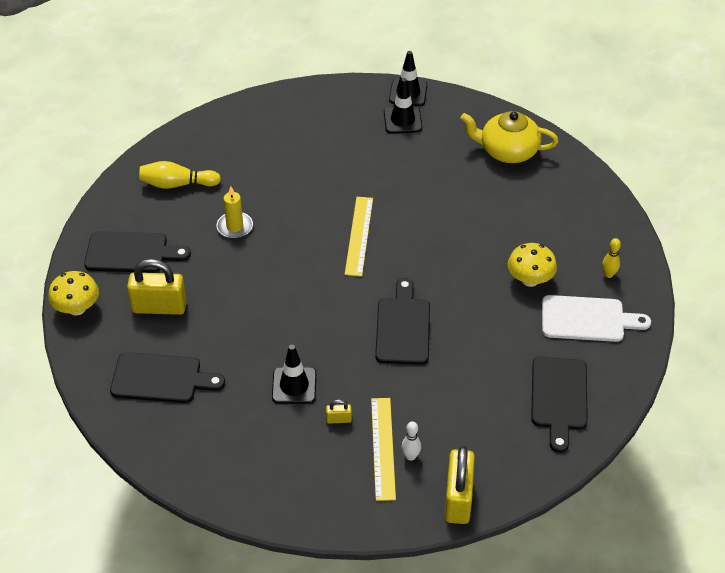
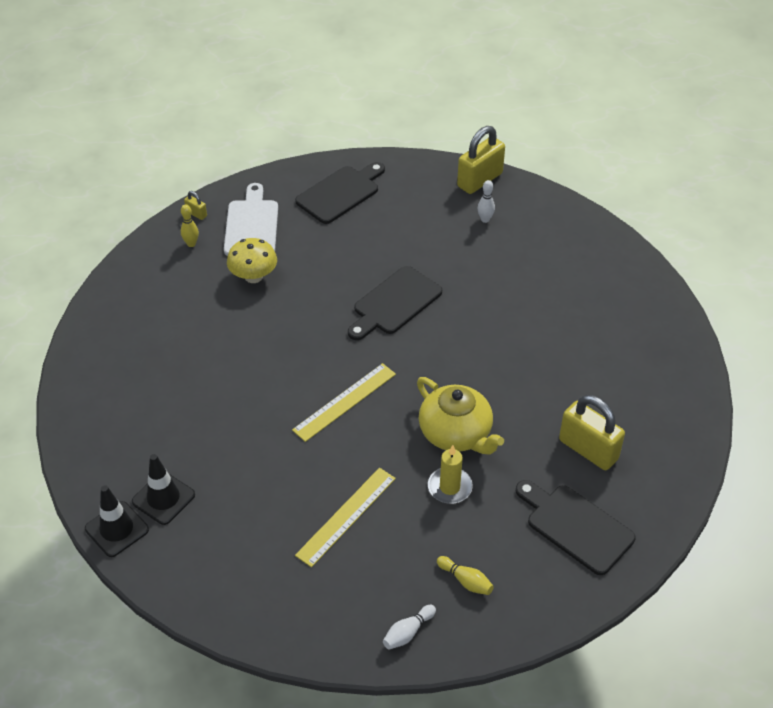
camera: 140 degrees left, 0 degrees up
(77, 308) = (669, 498): yellow mushroom -> none
(161, 379) = (633, 383): black cutting board -> none
(177, 184) = (465, 581): yellow bowling pin -> yellow bowling pin, size x0.61
(188, 142) = (408, 632): none -> white bowling pin
(294, 386) = (525, 313): black traffic cone -> none
(339, 419) = (513, 270): yellow padlock -> yellow padlock (196, 214)
(383, 448) = (499, 235): yellow ruler -> yellow ruler (346, 516)
(507, 151) = (116, 395): yellow teapot -> yellow teapot (456, 433)
(587, 319) = (251, 225): white cutting board -> white cutting board turned 45 degrees clockwise

